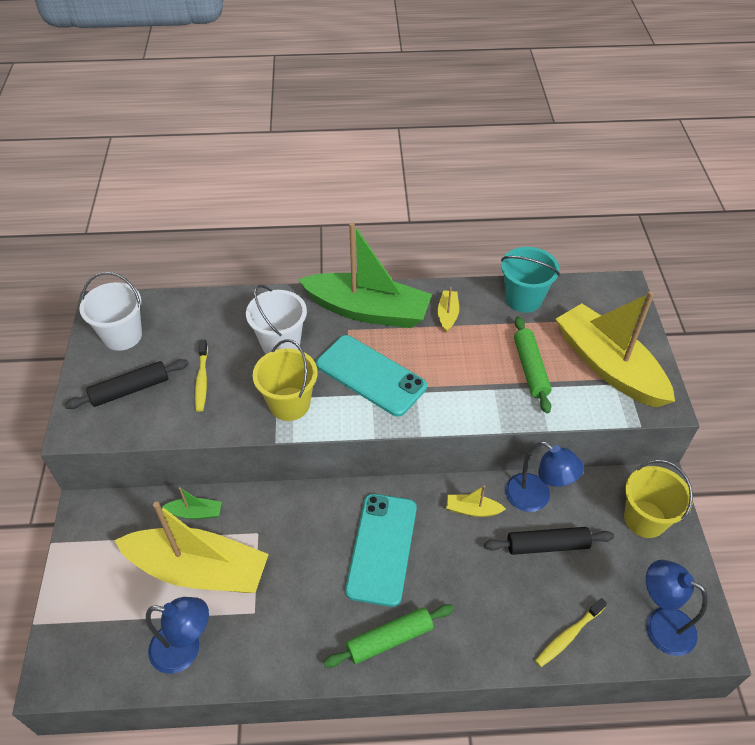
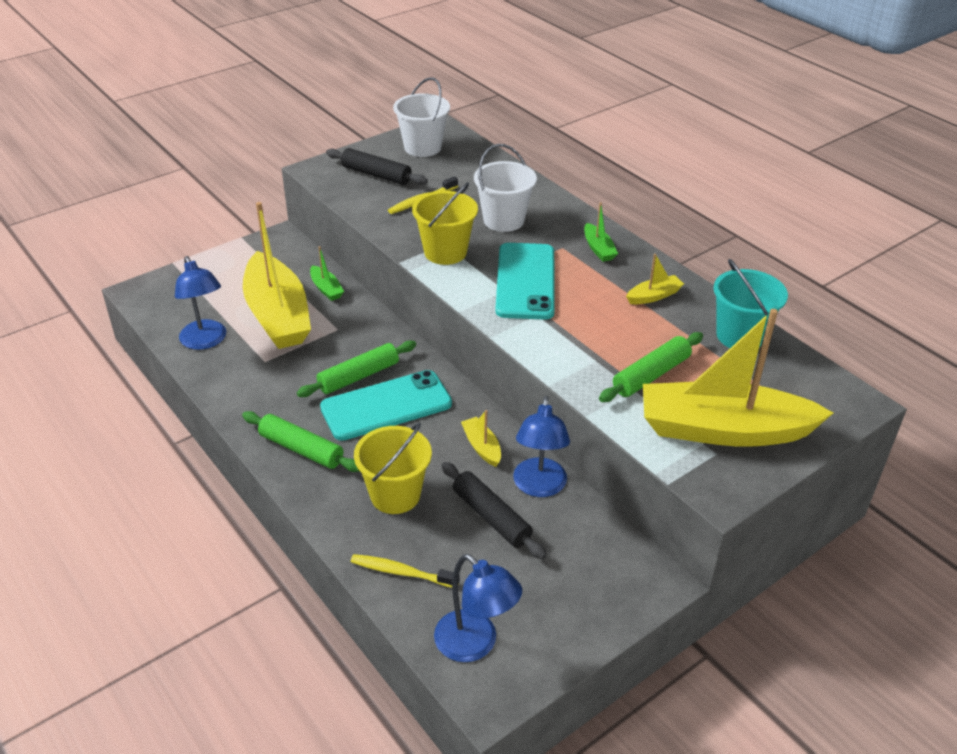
camera: 55 degrees right, 10 degrees down
(331, 549) = (358, 376): none -> green rolling pin
(368, 310) = (598, 249): green boat -> green boat, size x0.40
(608, 366) = (723, 430): yellow boat -> yellow boat turned 105 degrees counterclockwise
(645, 519) = (598, 585): yellow bucket -> yellow bucket (395, 495)
(660, 625) = (475, 644): blue lamp -> blue lamp turned 135 degrees clockwise

